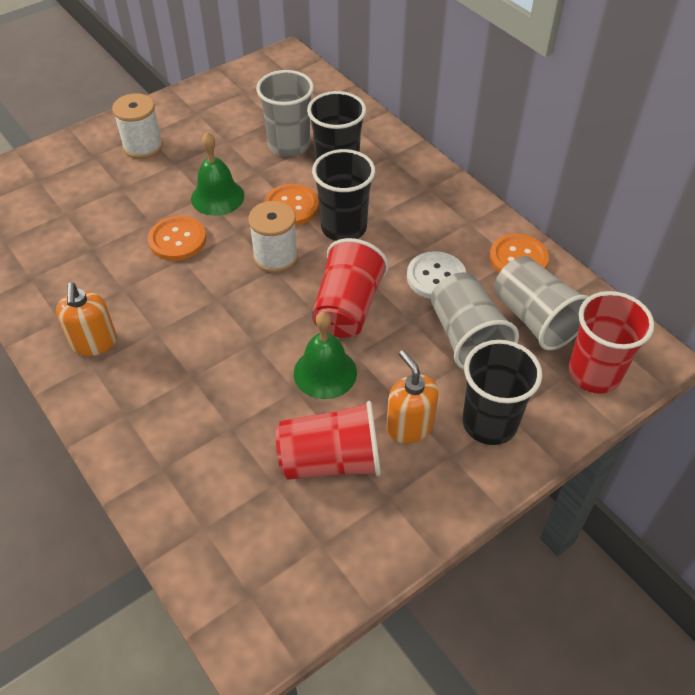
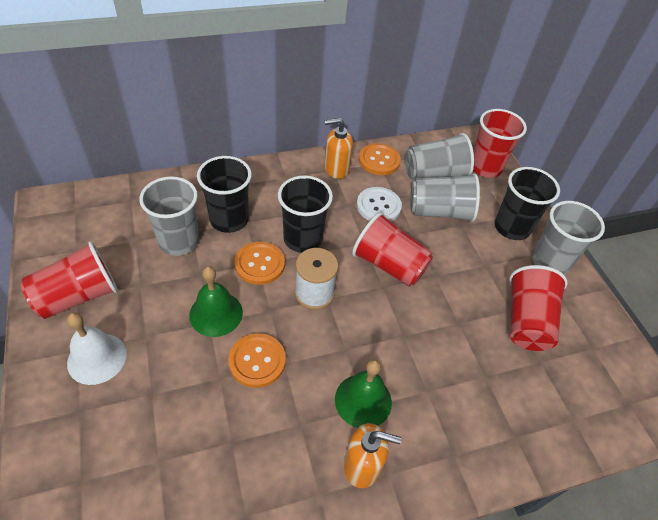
camera: 75 degrees left, 0 degrees up
(143, 146) = (97, 358): white spool -> white bell
(198, 113) = (78, 296): none -> red cup
(325, 372) = (447, 299): green bell -> green bell (363, 400)
(409, 426) = (506, 268): orange soap dispenser -> orange soap dispenser (336, 169)
(450, 477) = (550, 262): none -> grey cup

